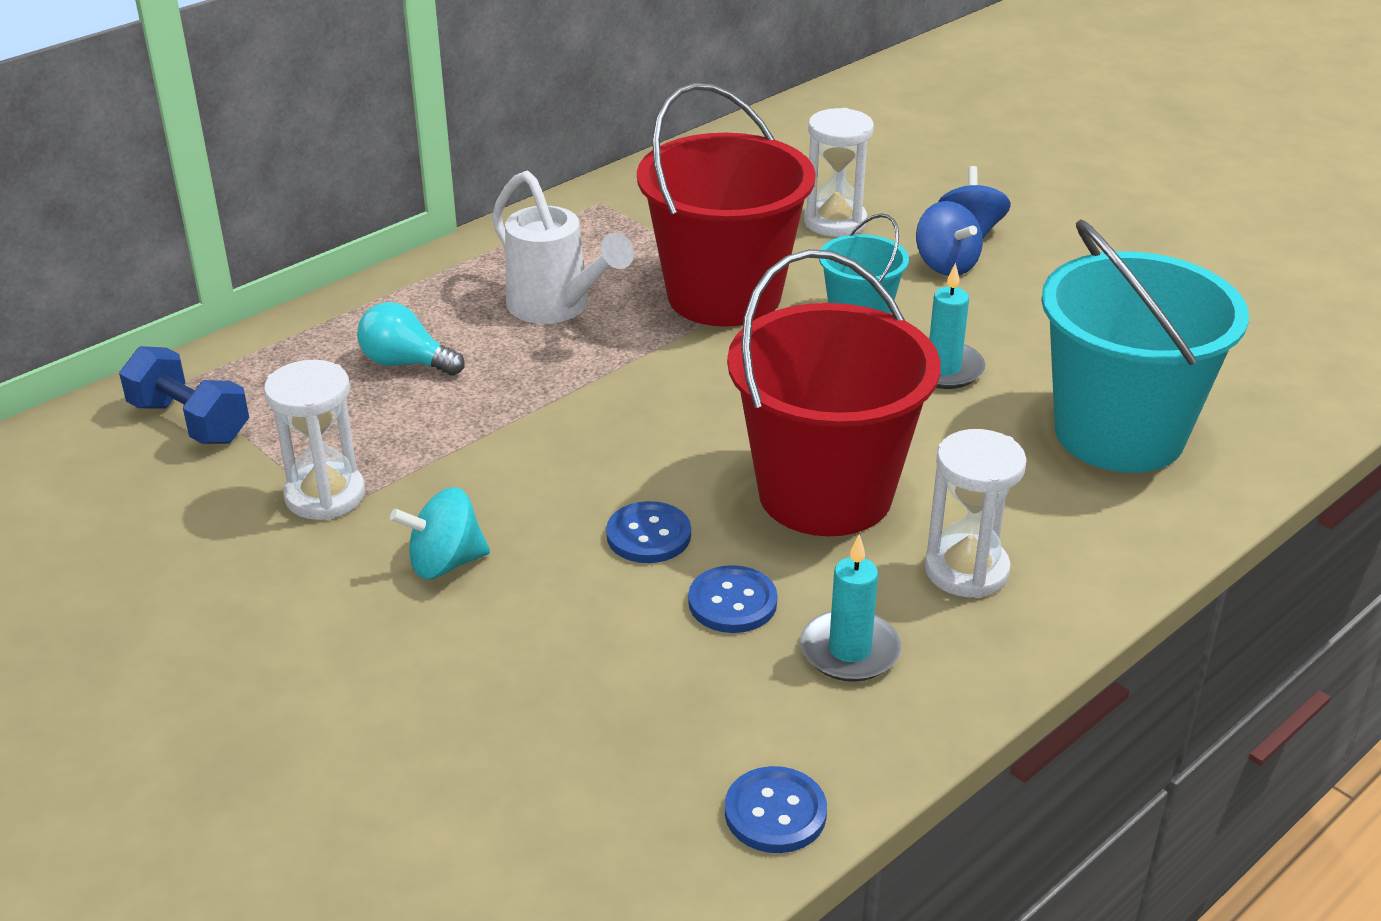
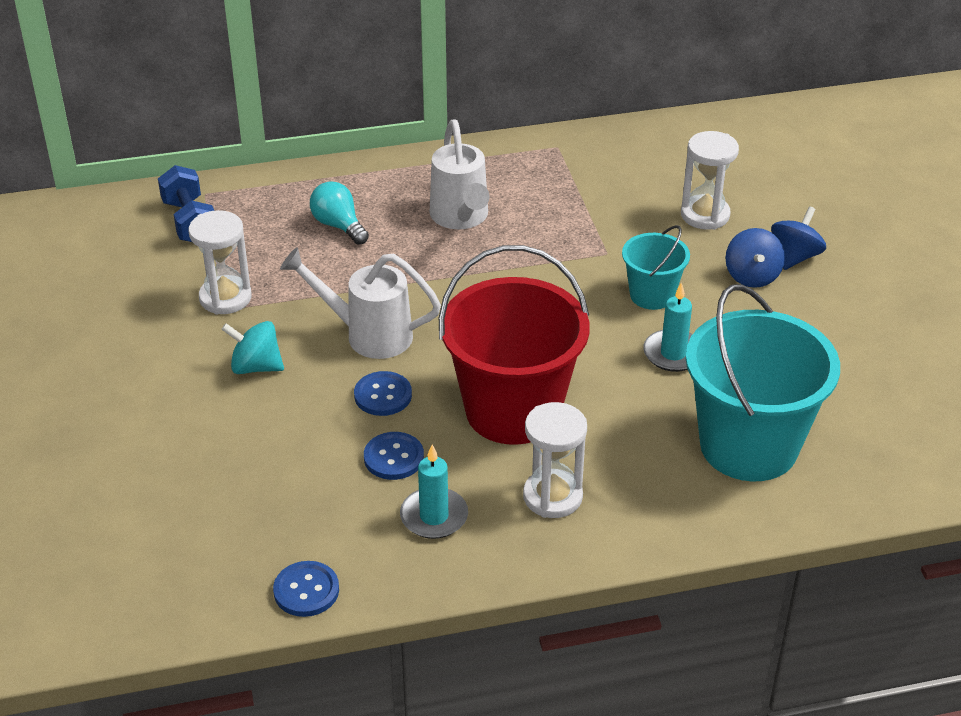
camera: 30 degrees right, 5 degrees up
(561, 473) = (367, 335): none -> white watering can
(724, 295) = (576, 246): red bucket -> none

